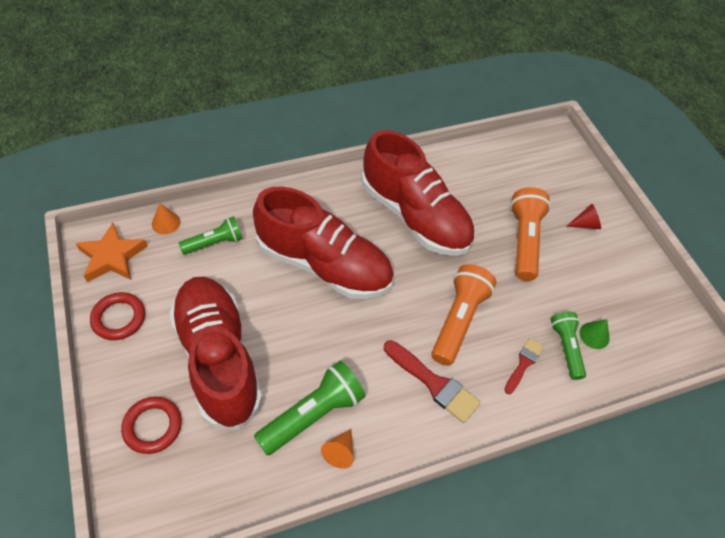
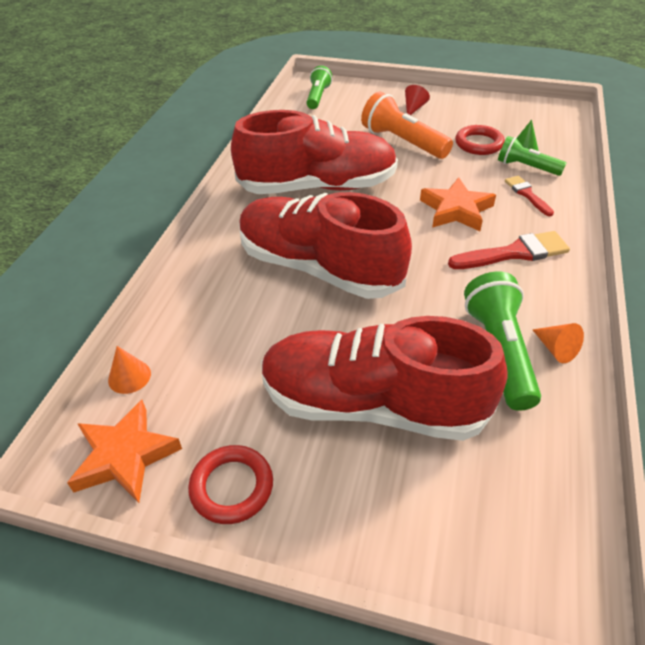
camera: 50 degrees left, 10 degrees down
(153, 426) = (427, 512): red ring -> red ring (479, 144)
(215, 243) = (206, 342): green flashlight -> green flashlight (318, 97)
(324, 264) = (319, 268): red shoe -> red shoe turned 120 degrees counterclockwise
(458, 320) = (456, 210): orange flashlight -> orange star

